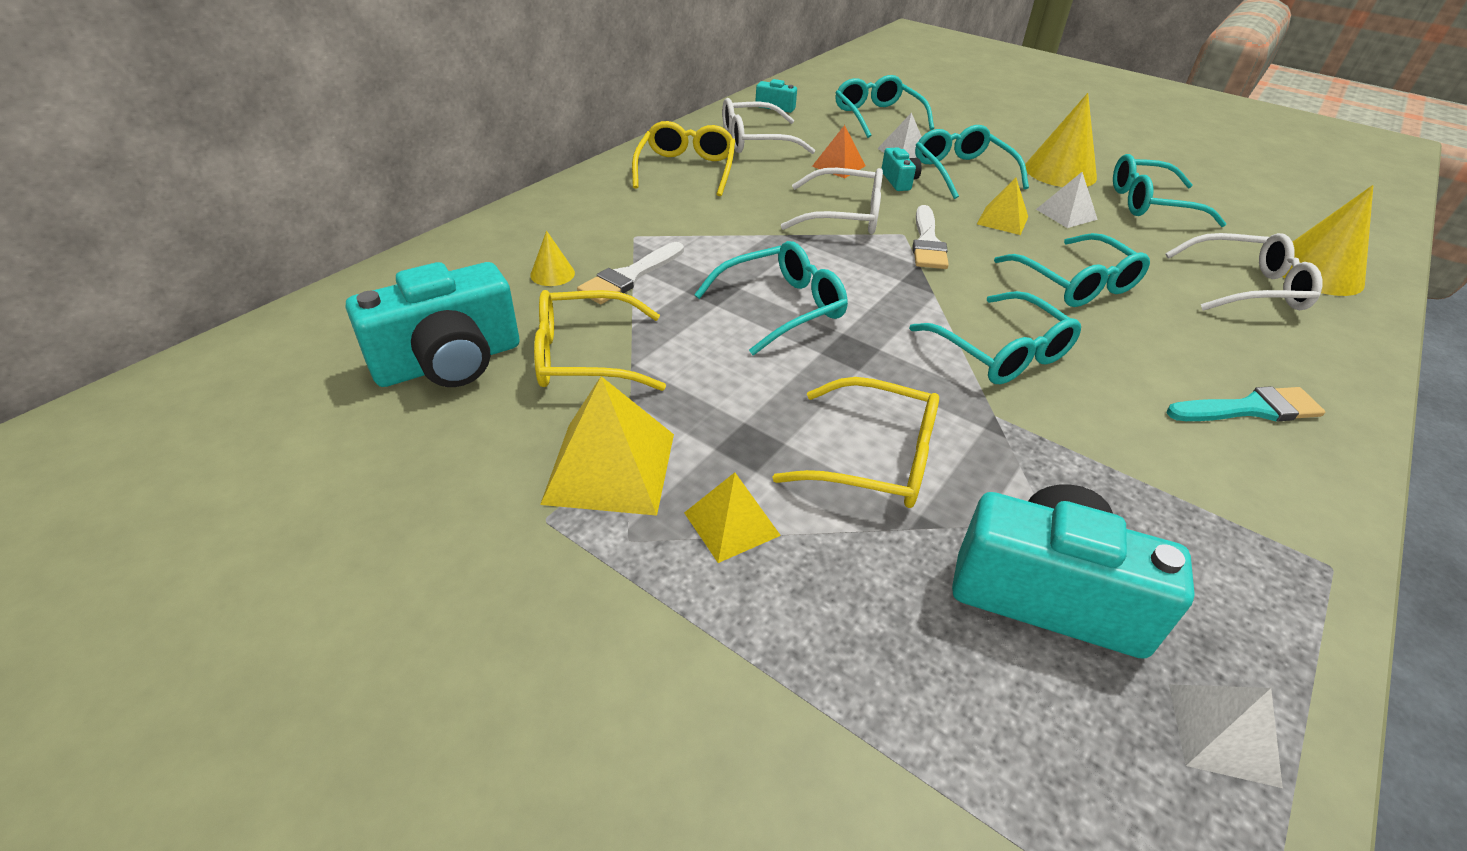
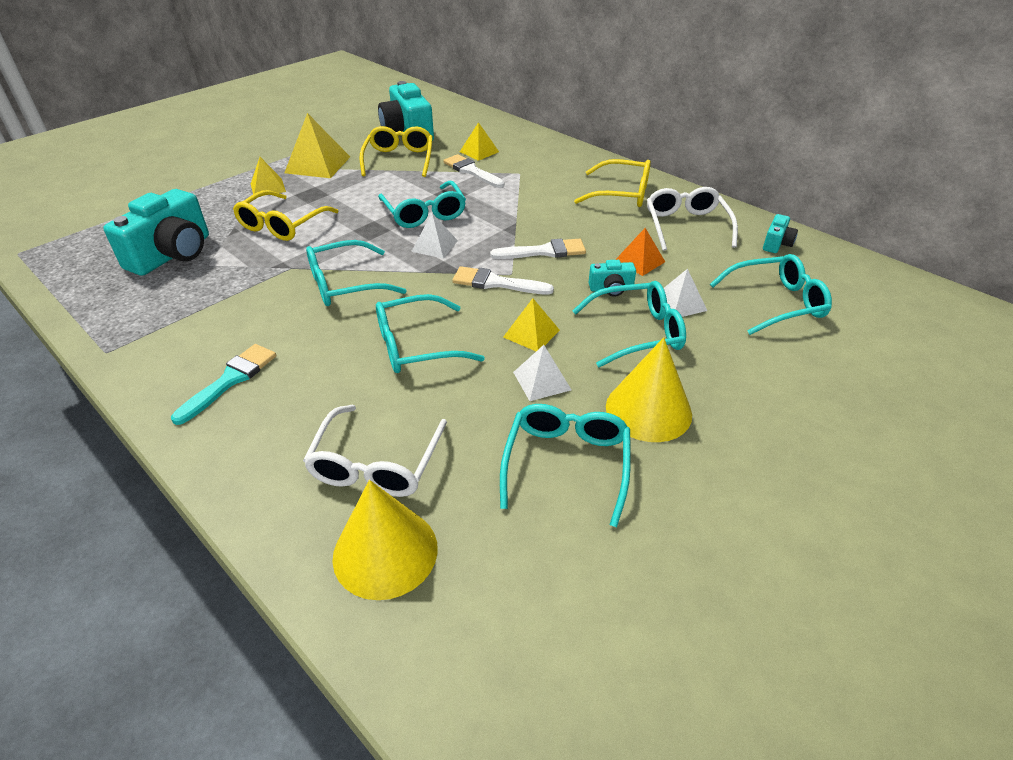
camera: 100 degrees right, 0 degrees up
(552, 274) = (479, 151): yellow cone -> yellow pyramid
(845, 215) = (544, 251): white glasses -> white brush
(1223, 733) = (80, 278): white pyramid -> white pyramid (434, 246)
(1250, 409) = (230, 380): turquoise brush -> turquoise brush turned 150 degrees counterclockwise

